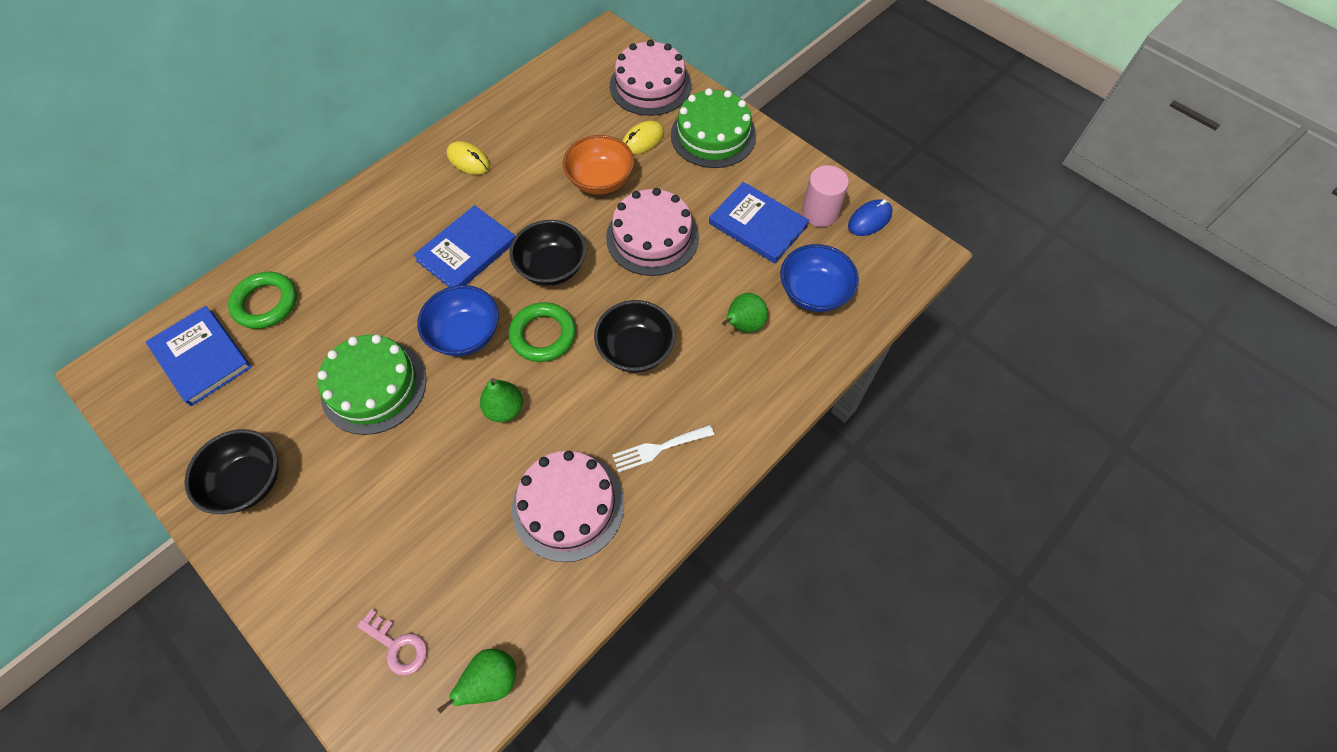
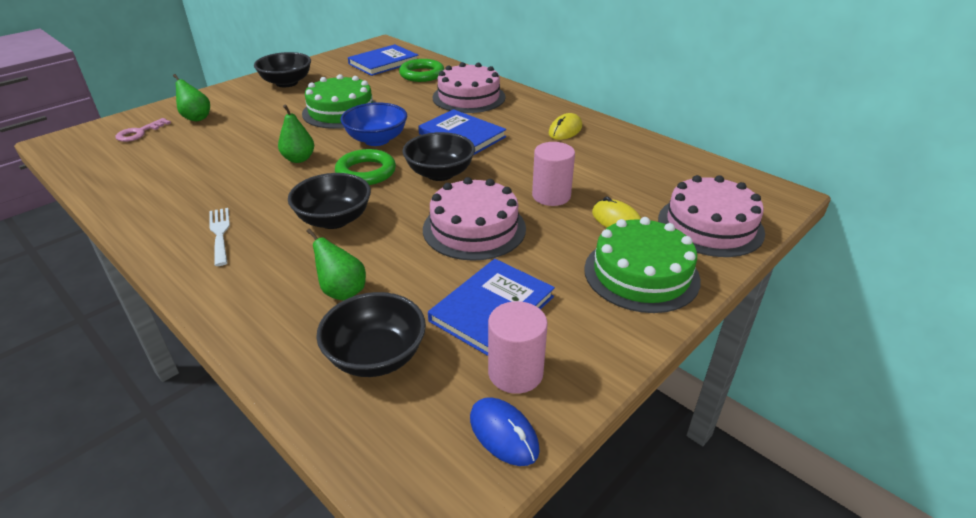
camera: 90 degrees right, 25 degrees down
(491, 680) = (84, 165): green pear -> green pear (196, 118)
(568, 505) = (195, 189): pink cake -> pink cake (469, 97)
(600, 180) = (551, 196): orange bowl -> pink cylinder
(814, 292) = (376, 356): blue bowl -> black bowl

